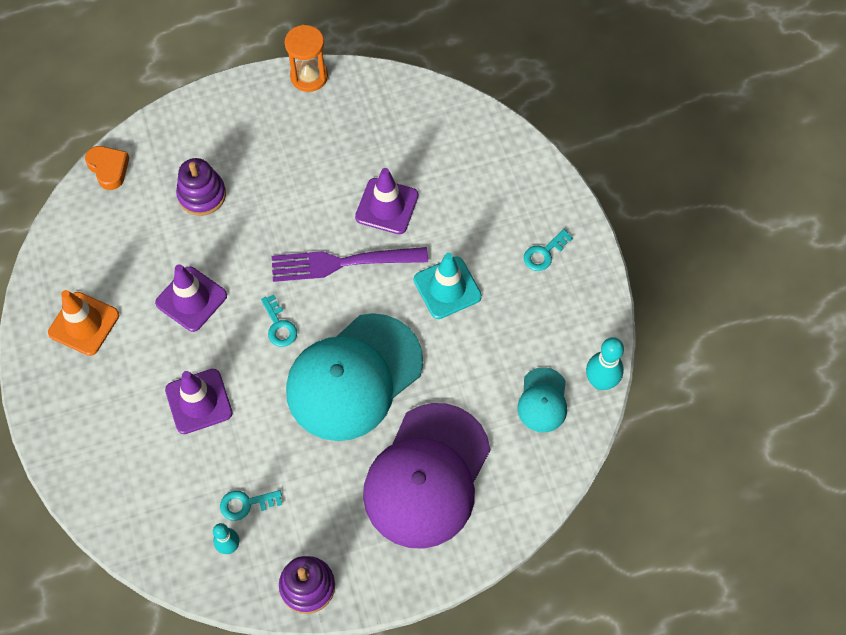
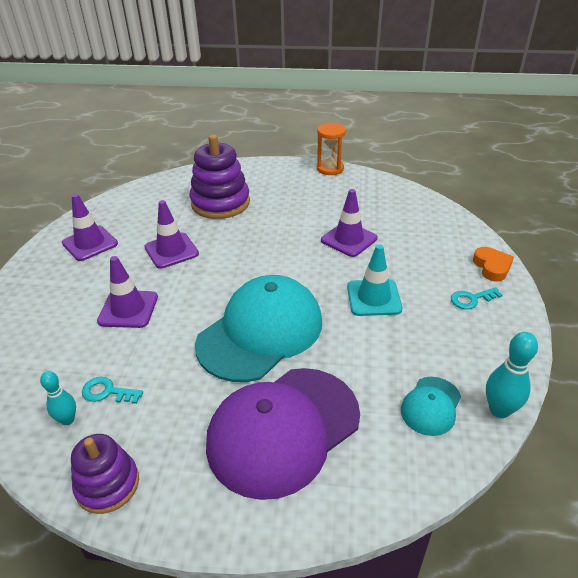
camera: 25 degrees right, 25 degrees down
(84, 324) = (90, 243): orange traffic cone -> purple traffic cone
(109, 169) = (172, 179): orange heart -> orange heart (492, 267)
(202, 195) = (220, 203): purple stacking toy -> purple stacking toy, size x1.63
(279, 326) = (223, 282): turquoise key -> none
(342, 263) = (296, 261): purple fork -> none
(354, 377) = (261, 332): turquoise cap -> turquoise cap turned 150 degrees clockwise

